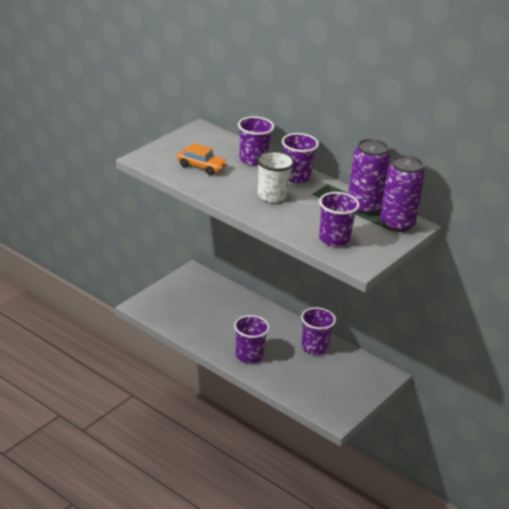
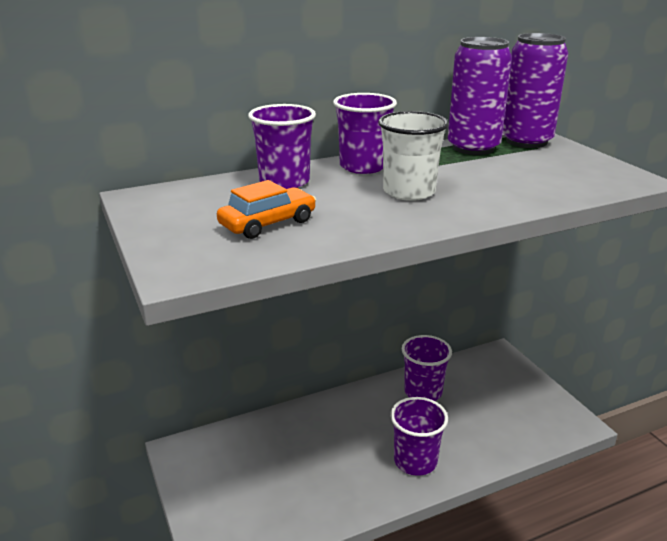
camera: 60 degrees left, 5 degrees down
(334, 239) = (558, 179): purple cup -> none

